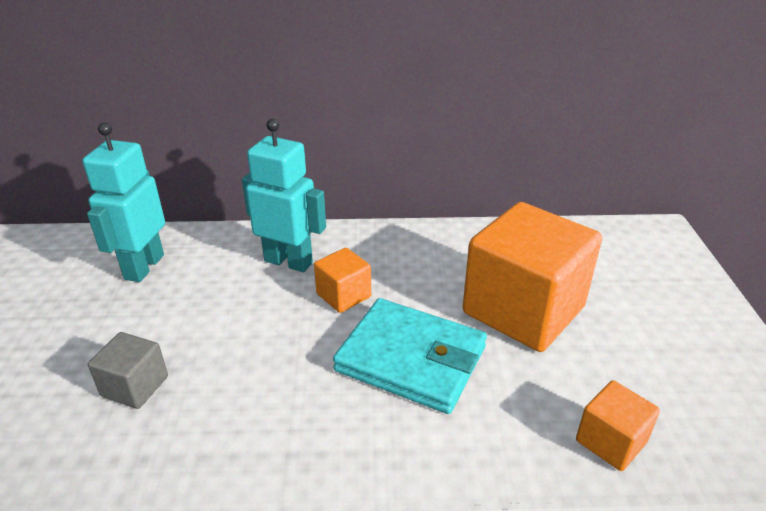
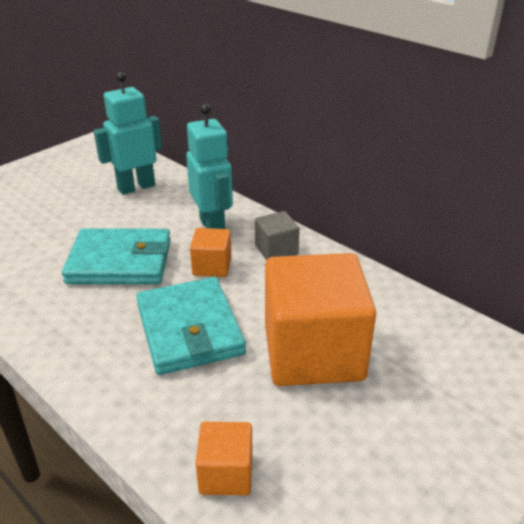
camera: 45 degrees right, 0 degrees up
(135, 386) = (45, 248): grey cube -> grey cube (276, 250)
(248, 345) = (120, 261): none -> turquoise wallet

